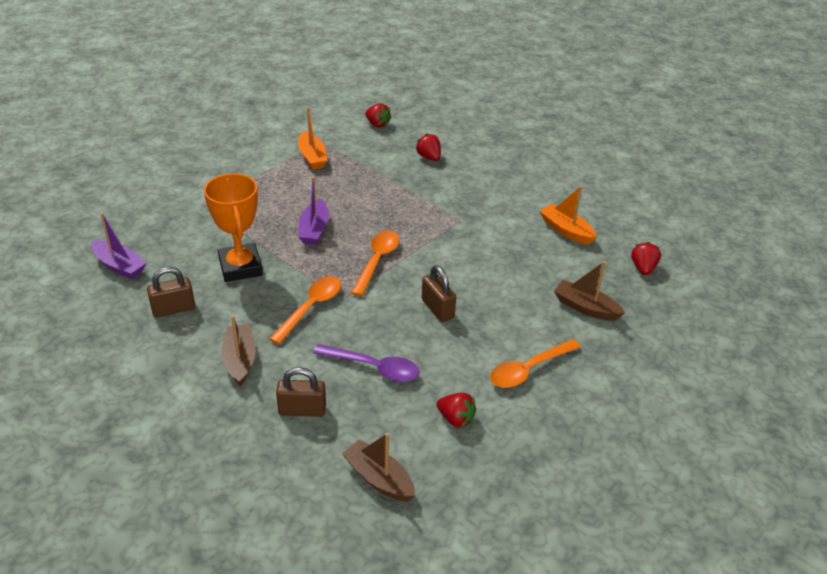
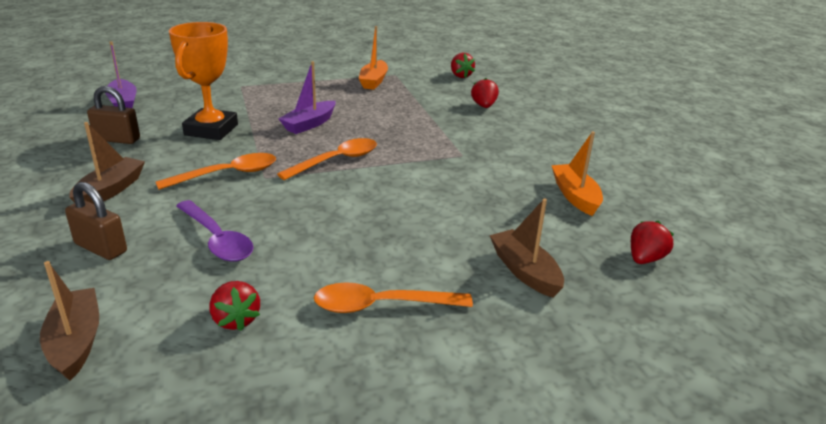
camera: 30 degrees right, 10 degrees down
(437, 309) = (347, 215): brown padlock -> none

